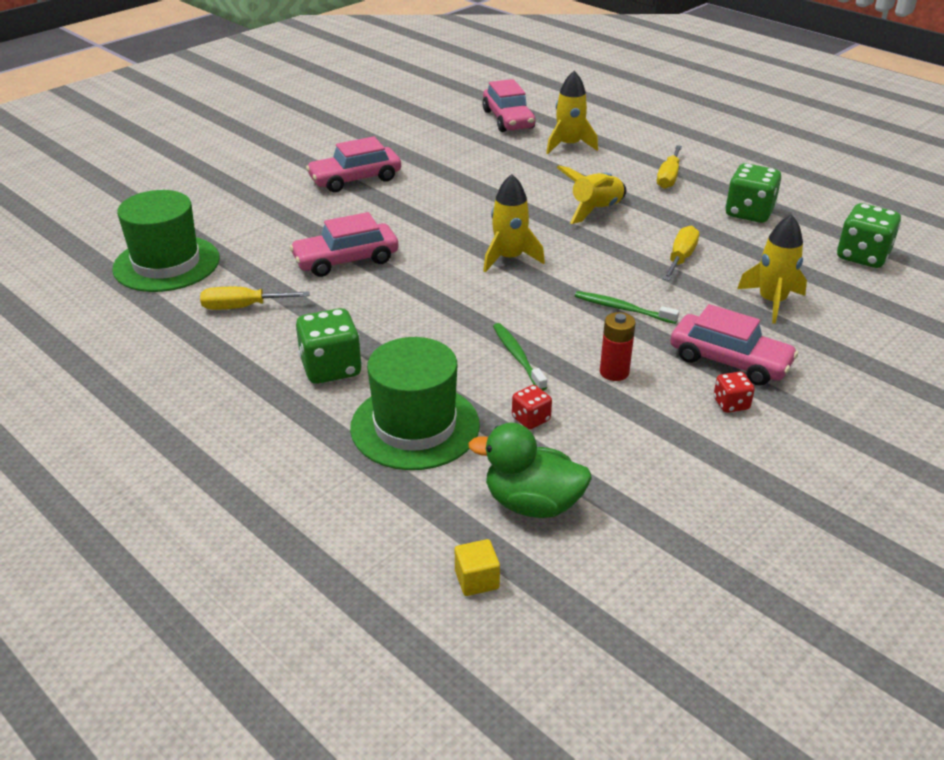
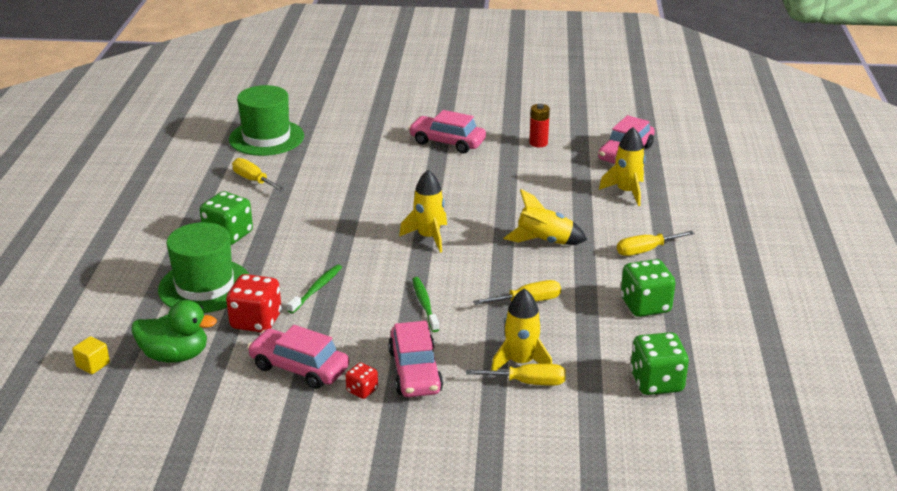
camera: 50 degrees right, 5 degrees down
(346, 260) = (346, 185): pink car -> pink car (299, 367)
(531, 419) = (256, 321): red dice -> red dice, size x1.88
(532, 504) = (175, 355): green duck -> green duck turned 120 degrees clockwise
(614, 372) = (343, 331): red battery -> red battery (538, 143)
(806, 312) = (528, 382): none -> yellow screwdriver

